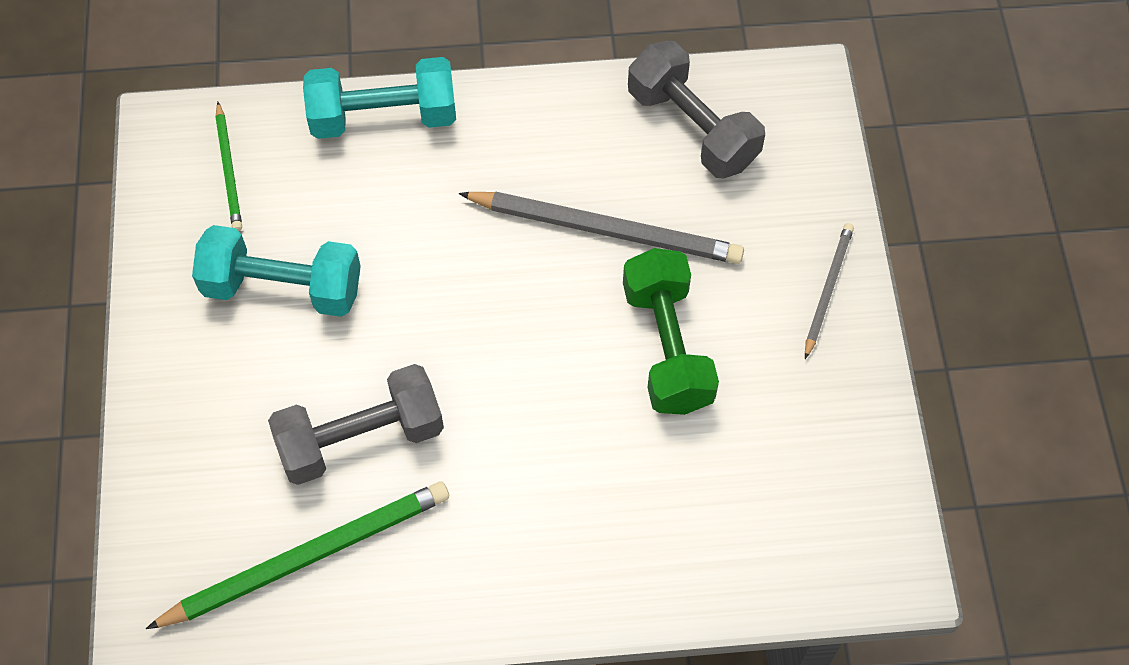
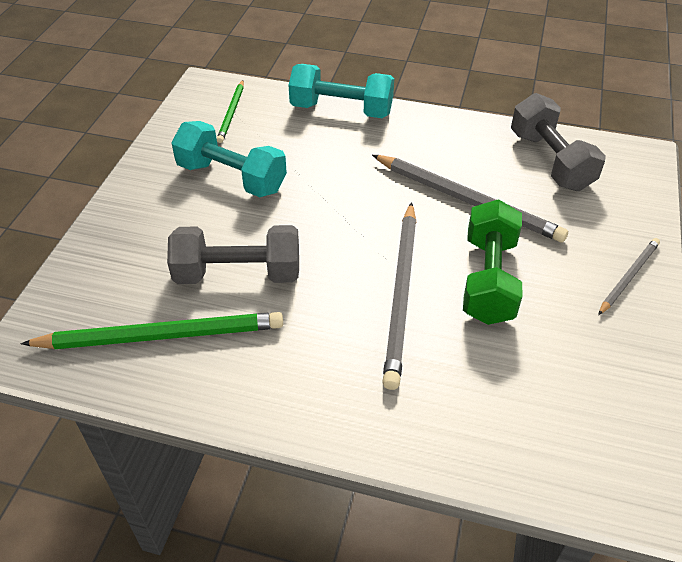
camera: 20 degrees right, 15 degrees down
(571, 402) = (401, 294): none -> grey pencil

